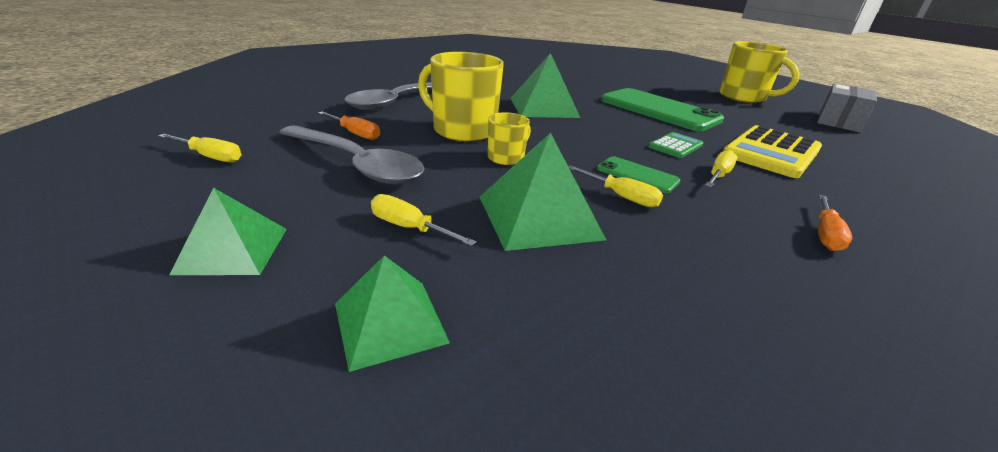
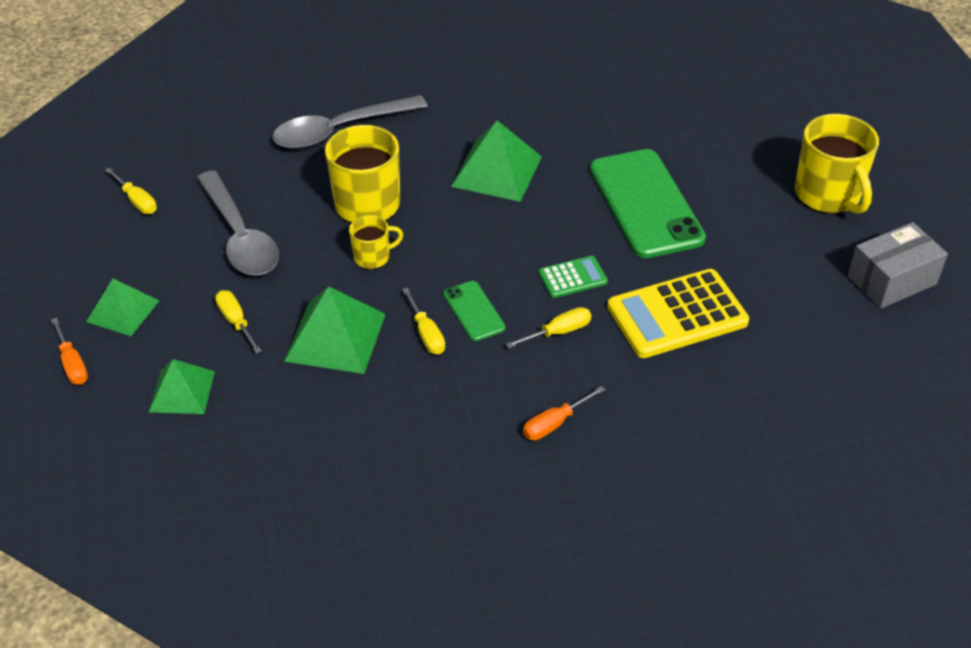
camera: 30 degrees right, 15 degrees up
(355, 133) = (262, 187): orange screwdriver -> orange screwdriver (72, 364)

